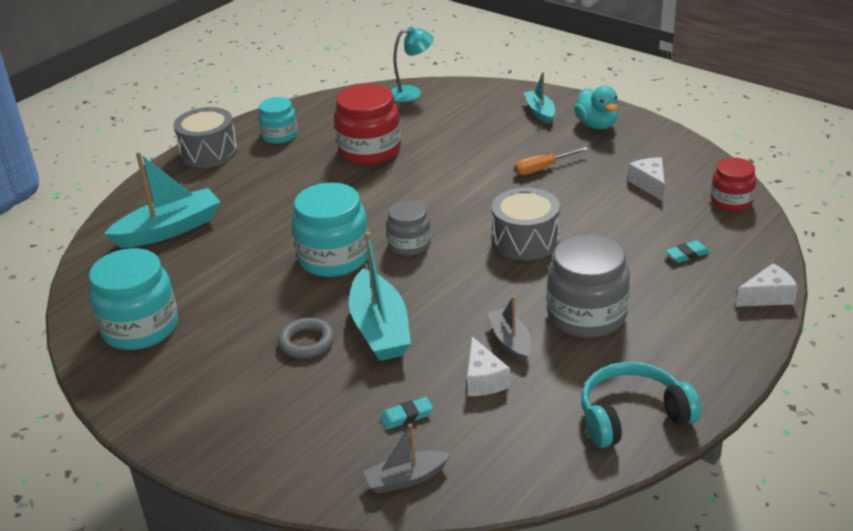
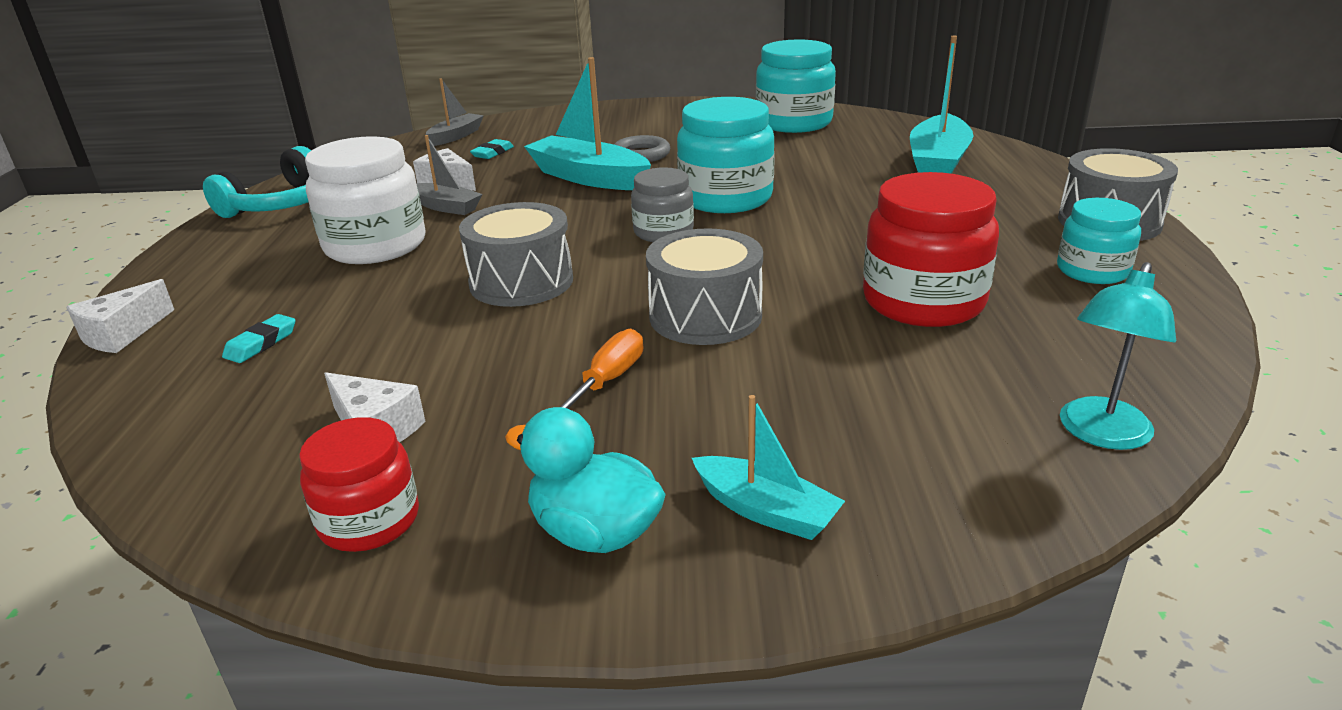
camera: 140 degrees right, 5 degrees down
(465, 181) = (705, 316): none -> grey drum
(586, 315) = (375, 245): grey jar -> white jar
(731, 201) = (188, 458): red jar -> red jar (369, 521)

